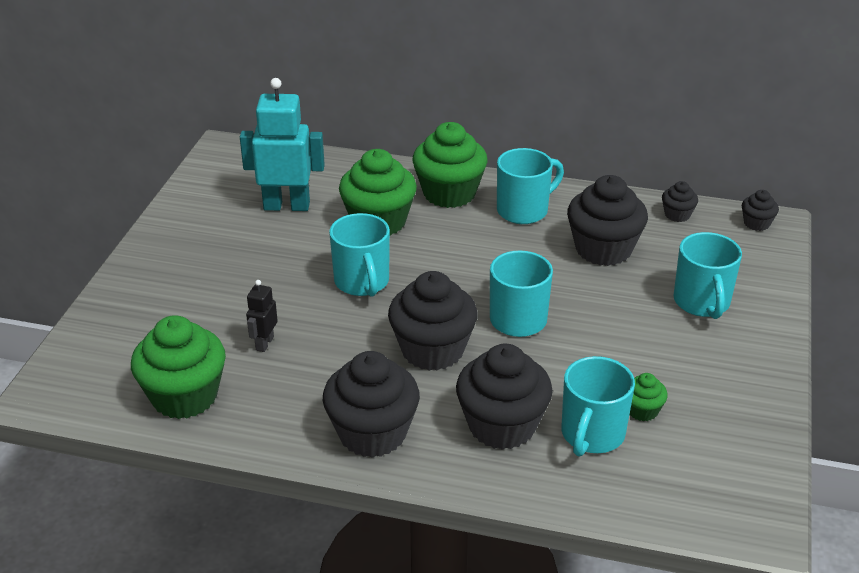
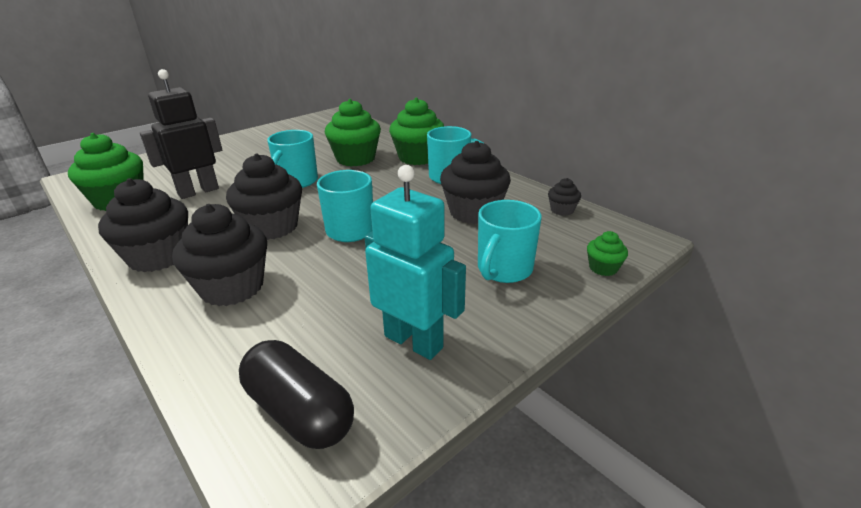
camera: 35 degrees right, 5 degrees down
(264, 343) = (198, 191): black robot -> black robot, size x2.07
(286, 206) = (322, 140): turquoise robot -> turquoise robot (414, 341)
(592, 435) = (276, 323): turquoise mug -> none
(642, 410) = (341, 324): green cupcake -> green cupcake (603, 268)
(705, 482) = (299, 411): none -> black capsule
(756, 223) = (627, 235): black cupcake -> none

